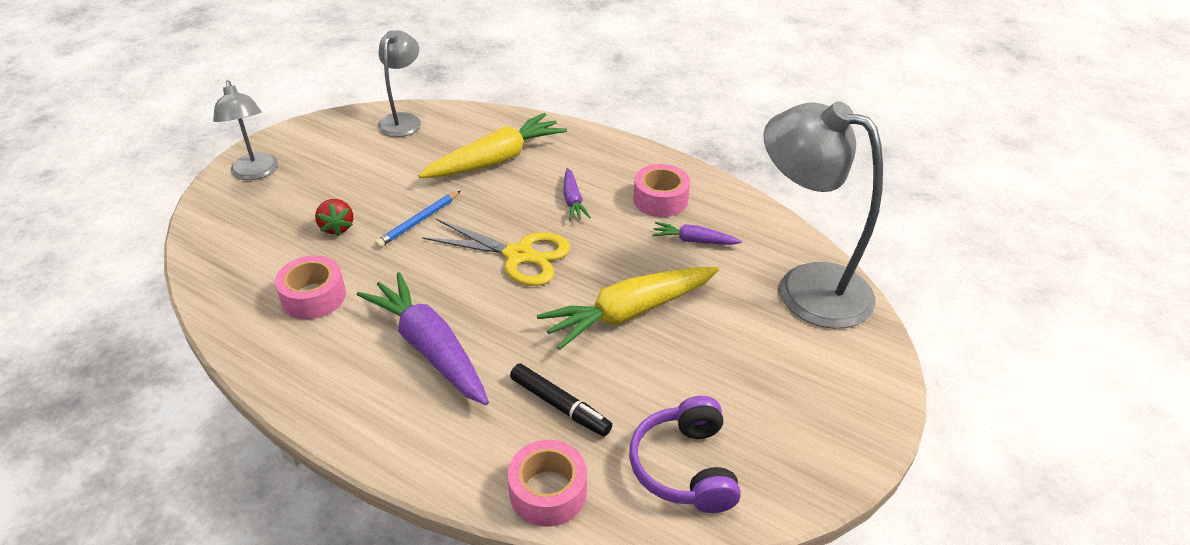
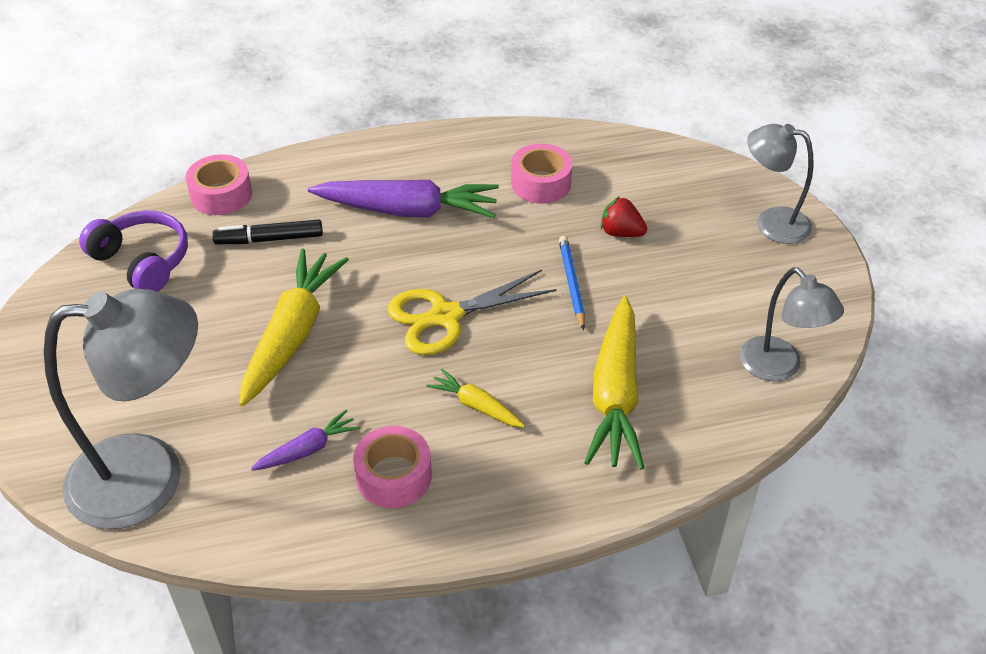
camera: 135 degrees right, 5 degrees up
(573, 200) = (476, 406): purple carrot -> yellow carrot

